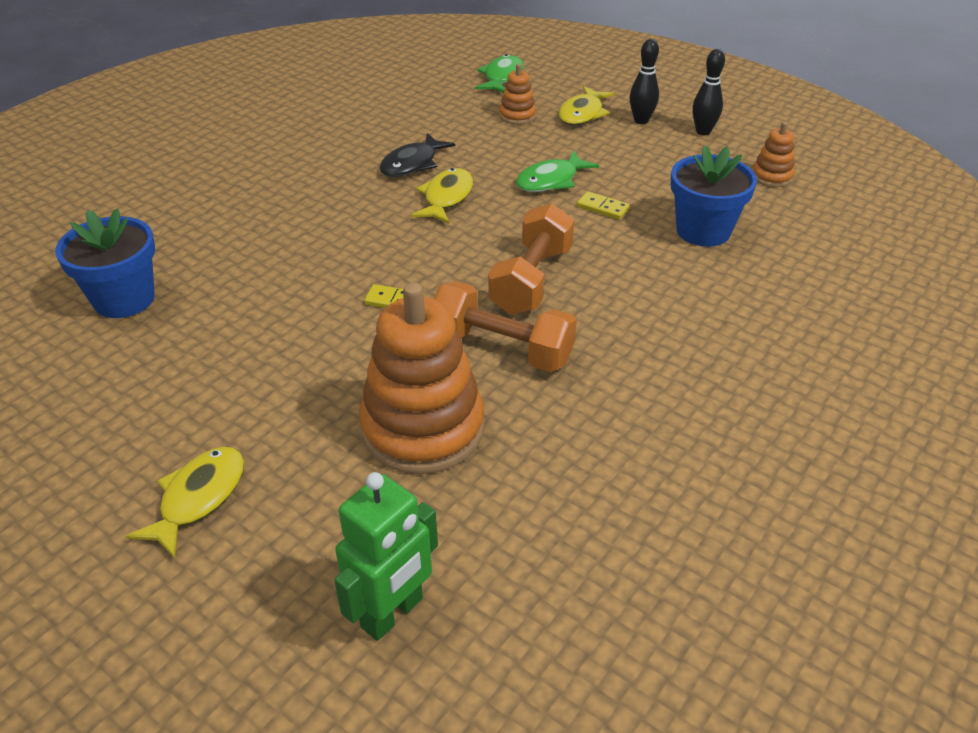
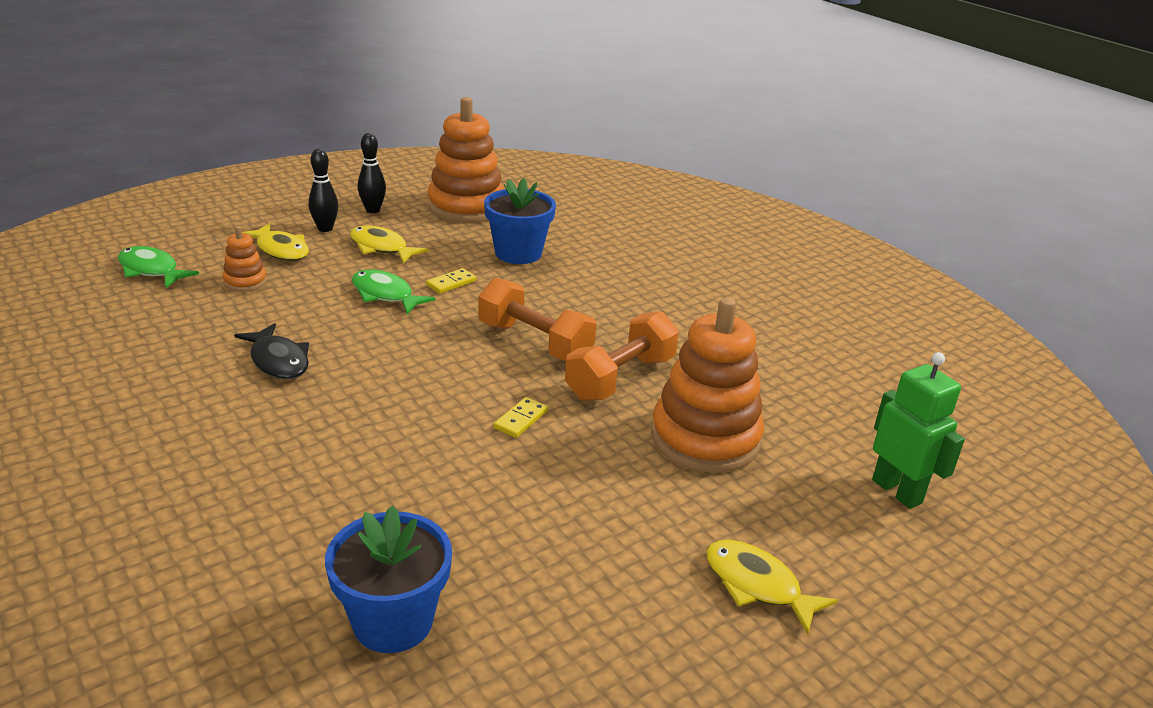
camera: 75 degrees left, 10 degrees down
(446, 198) = (365, 355): yellow fish -> yellow fish (381, 248)
(551, 180) = (385, 295): green fish -> green fish turned 150 degrees clockwise
(771, 177) = (466, 207): orange stacking toy -> orange stacking toy, size x2.17

